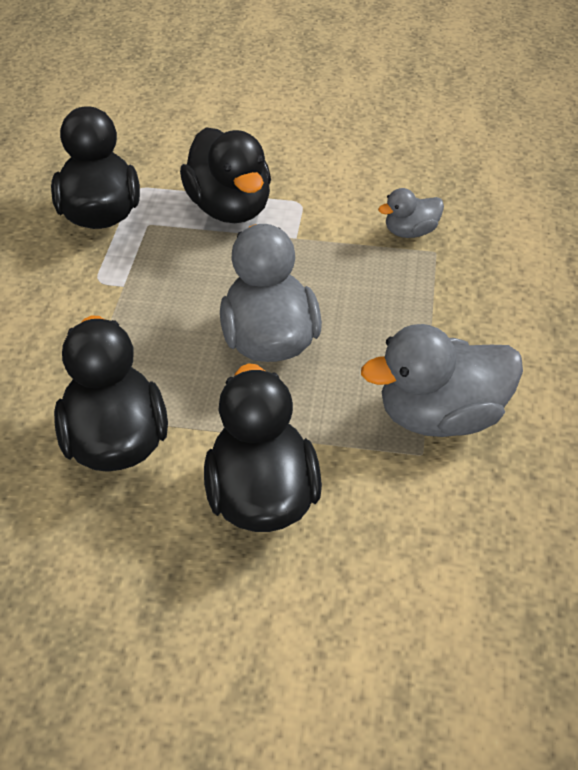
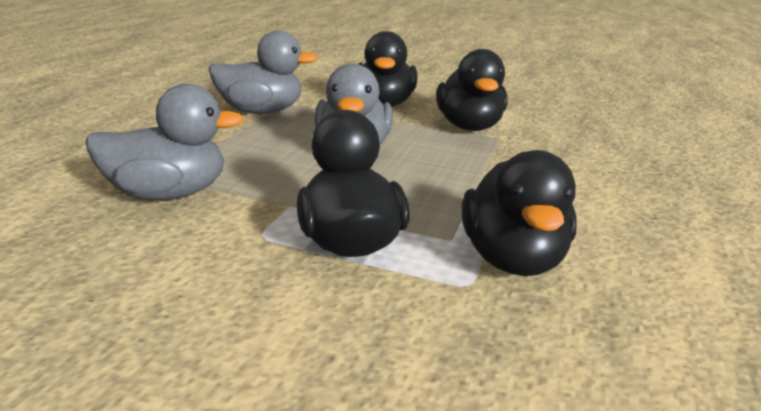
camera: 170 degrees left, 20 degrees down
(410, 232) = (169, 194): grey duck -> grey duck, size x1.91

